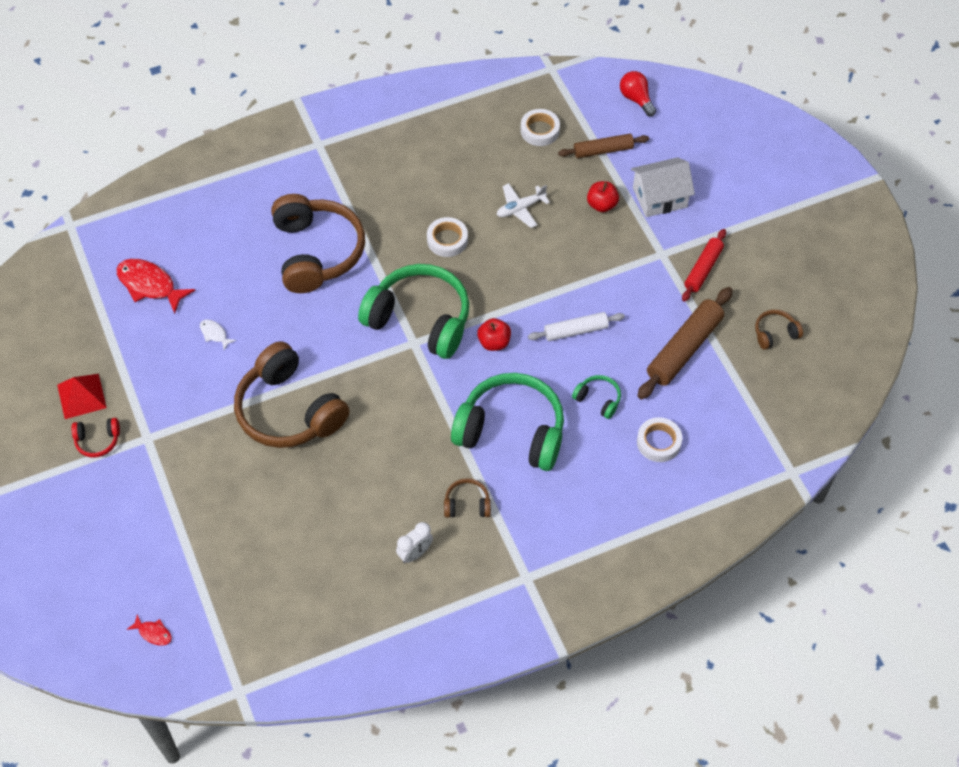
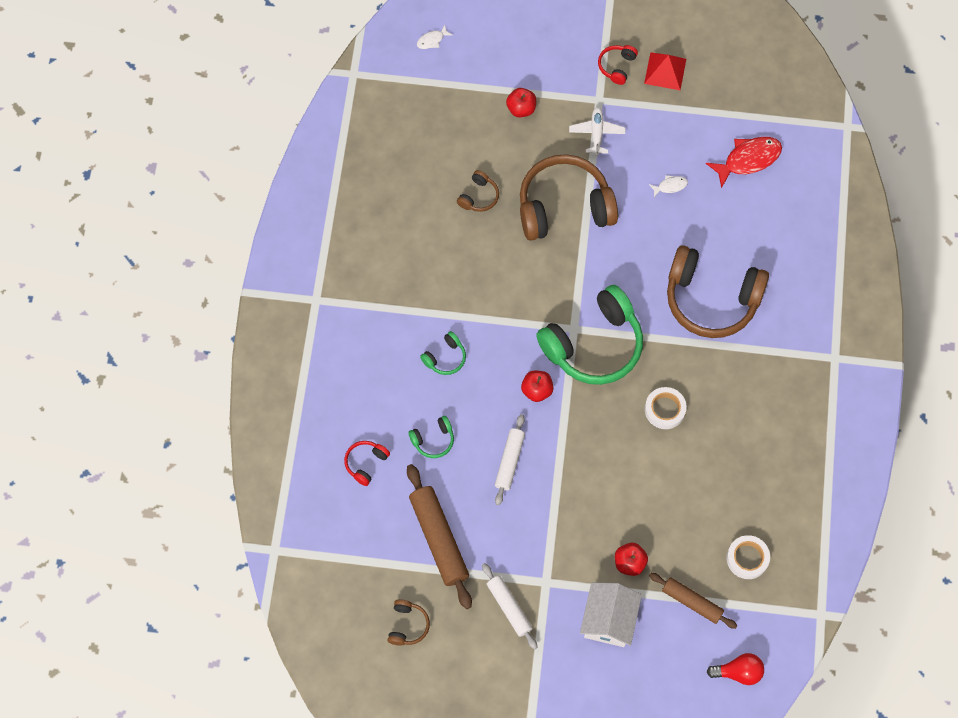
camera: 120 degrees right, 10 degrees up
(153, 633) = (432, 40): red fish -> white fish
(195, 503) = (521, 109): none -> red apple
(415, 553) = (384, 234): white clock -> none
(467, 504) = (402, 291): brown headphones -> brown headphones (479, 196)
(511, 431) = (445, 358): green headphones -> green headphones, size x0.43
(520, 208) = (665, 490): white plane -> white plane (596, 133)
(603, 150) = (692, 602): brown rolling pin -> brown rolling pin turned 75 degrees counterclockwise
(658, 442) = (366, 463): white tape -> red headphones
(703, 269) = (509, 607): red rolling pin -> white rolling pin

